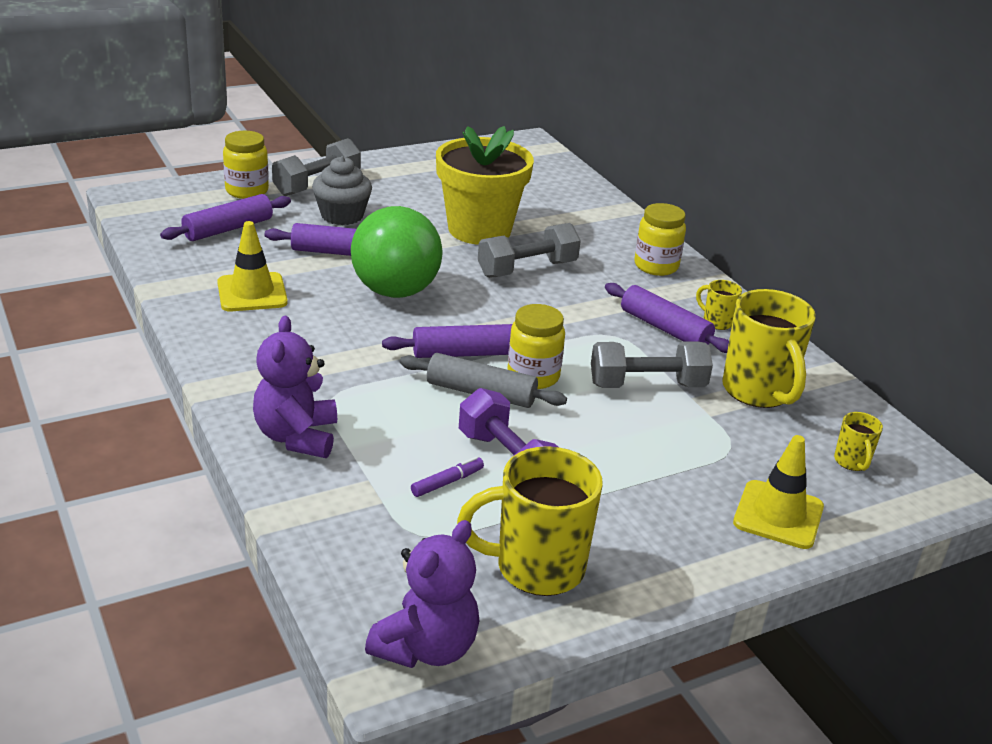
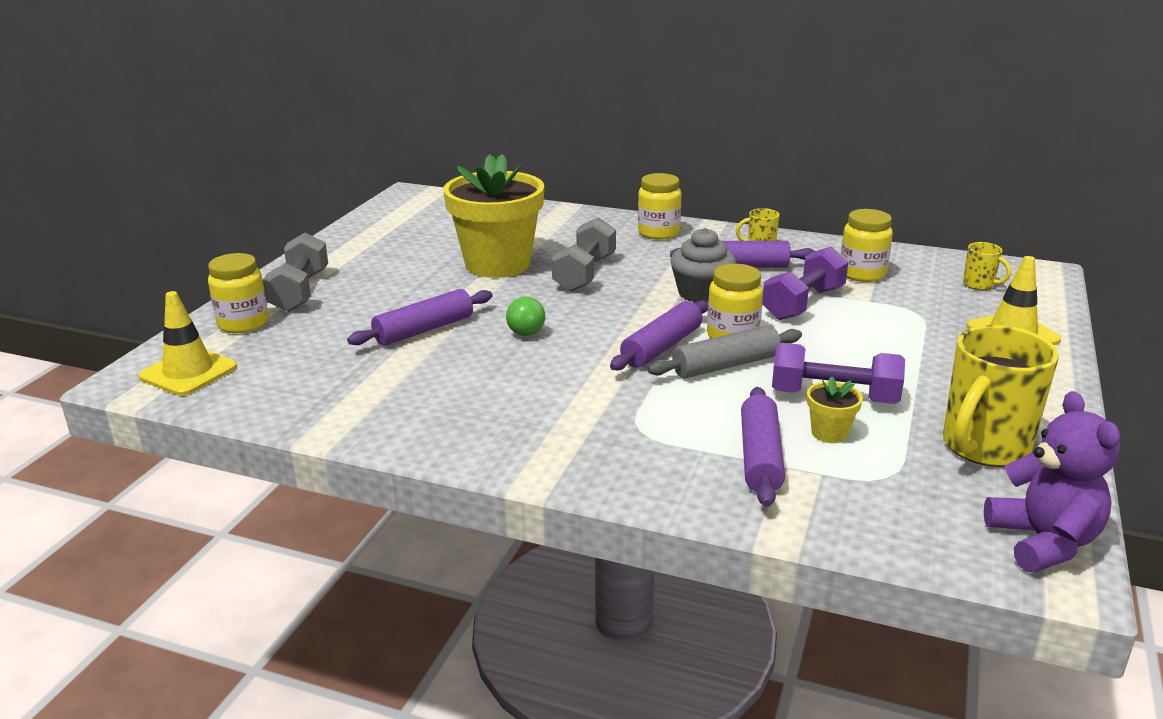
camera: 40 degrees left, 5 degrees down
(228, 229) = (288, 359): purple rolling pin -> purple rolling pin (760, 457)
(252, 293) = (415, 394): yellow traffic cone -> yellow traffic cone (188, 372)
(297, 437) = (675, 471): purple teddy bear -> none
(342, 215) = (370, 303): grey cupcake -> grey cupcake (701, 293)
(395, 291) = (526, 333): green ball -> green ball, size x0.41
(447, 482) = (829, 433): purple marker -> yellow flower pot
(647, 385) = (803, 303): grey dumbbell -> purple dumbbell
(758, 391) = (862, 274): yellow mug -> yellow jar

